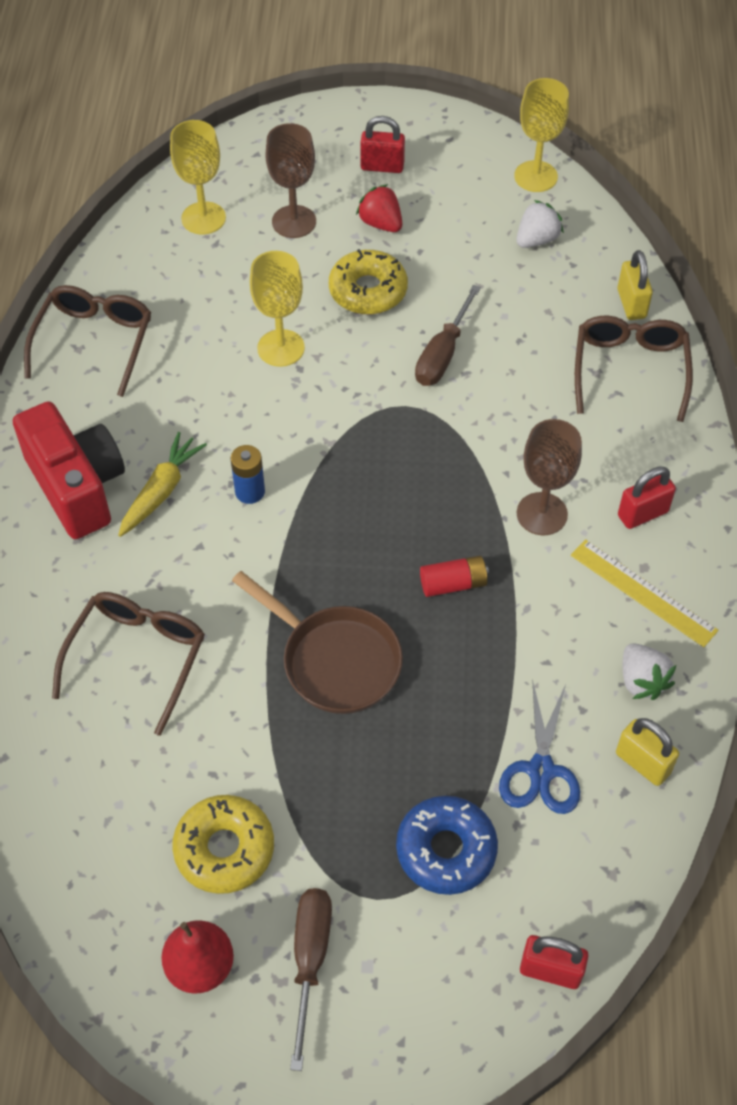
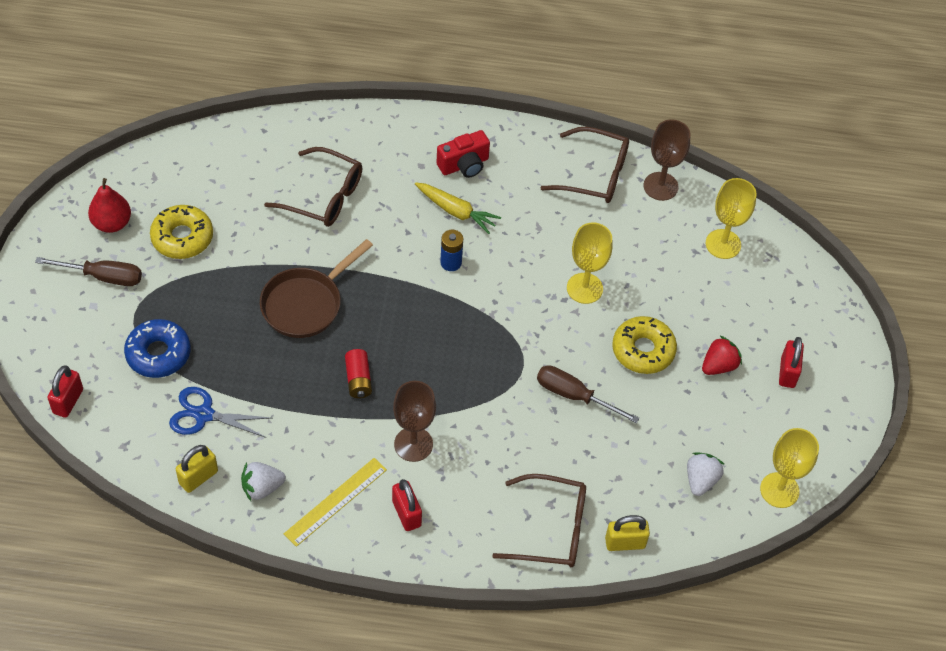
camera: 90 degrees right, 0 degrees up
(77, 486) = (464, 165): red camera -> red camera, size x0.61
(294, 222) = (720, 304): brown goblet -> brown goblet (660, 186)
(536, 240) = (701, 480): white strawberry -> white strawberry turned 120 degrees counterclockwise

